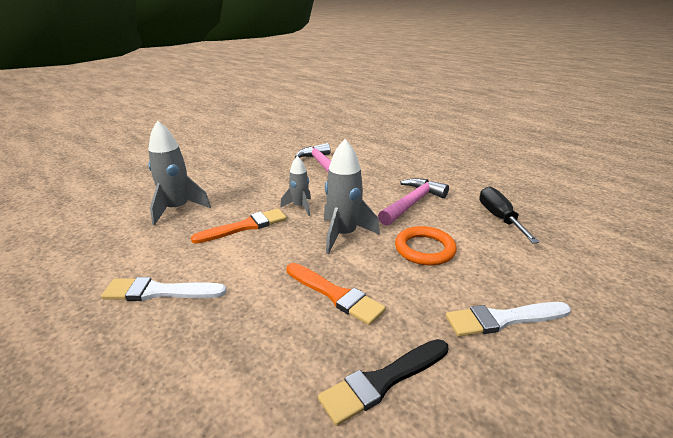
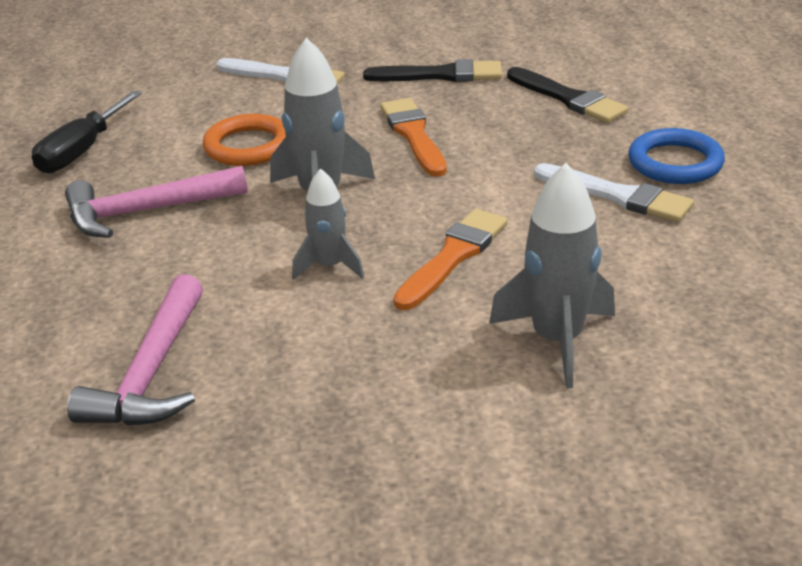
camera: 145 degrees left, 5 degrees up
(113, 340) = (675, 163): none -> blue ring
(232, 396) = (568, 98): none -> black brush
(245, 226) = (453, 256): orange brush -> orange brush turned 120 degrees clockwise

